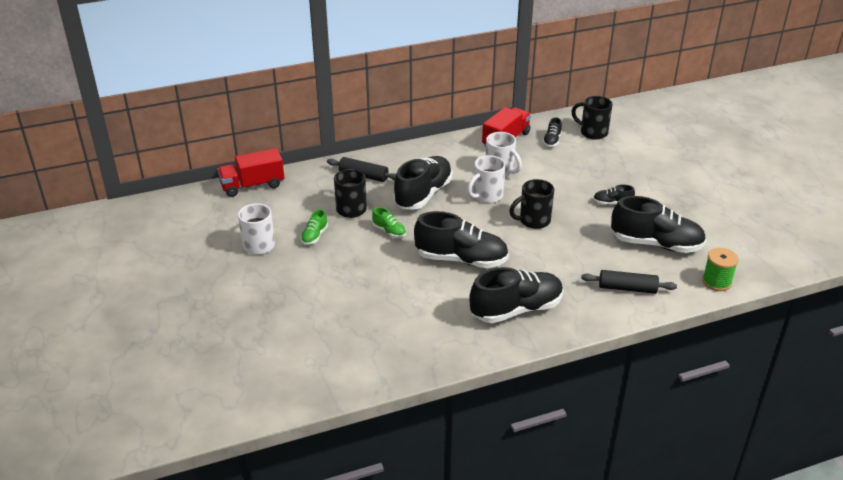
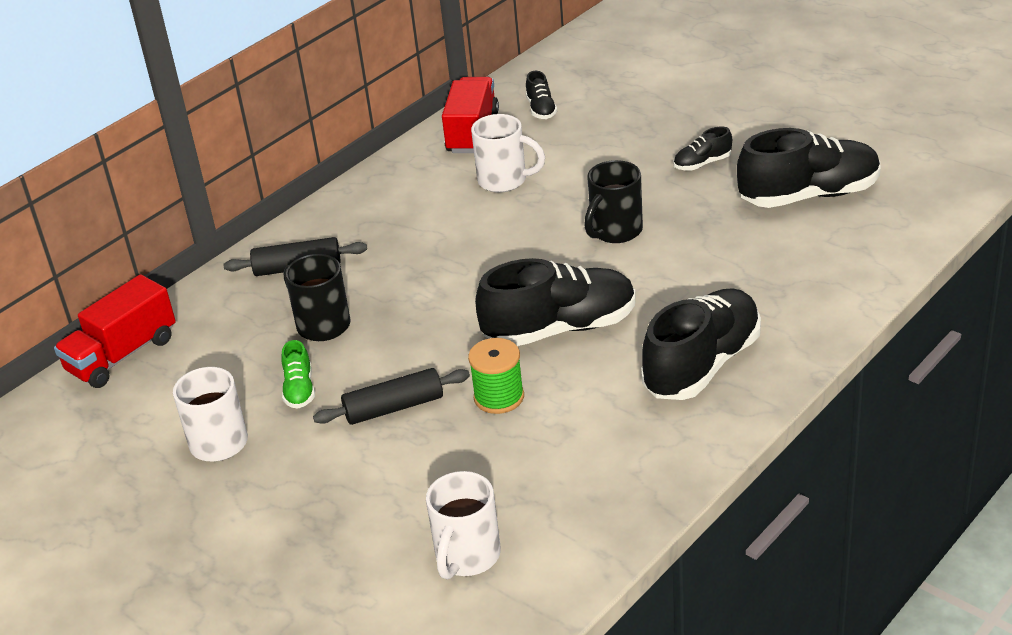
camera: 25 degrees left, 0 degrees up
(389, 231) = (414, 334): green shoe -> none
(423, 194) = (418, 258): black shoe -> none
(487, 196) = (516, 223): white mug -> white mug (467, 557)
(592, 132) = (589, 77): black mug -> none
(627, 288) = (824, 270): black rolling pin -> black rolling pin (394, 407)
(716, 282) = (929, 213): green spool -> green spool (499, 397)

